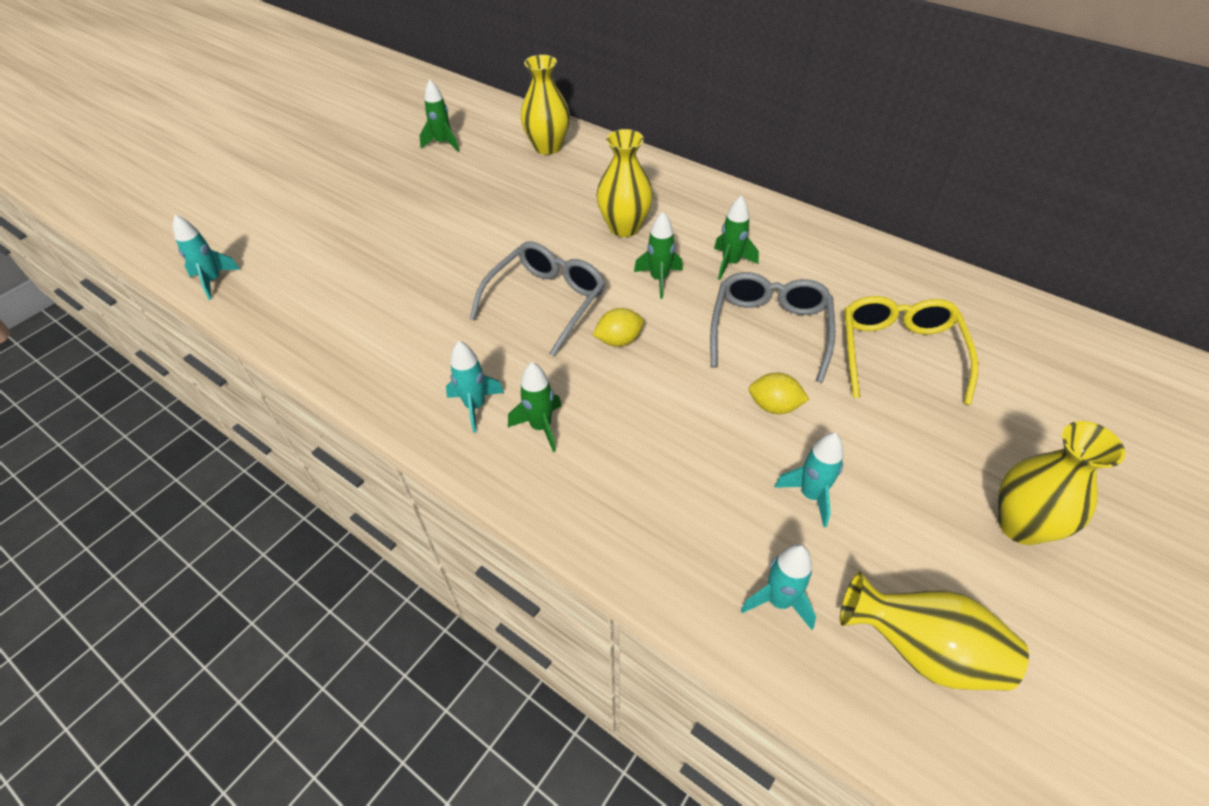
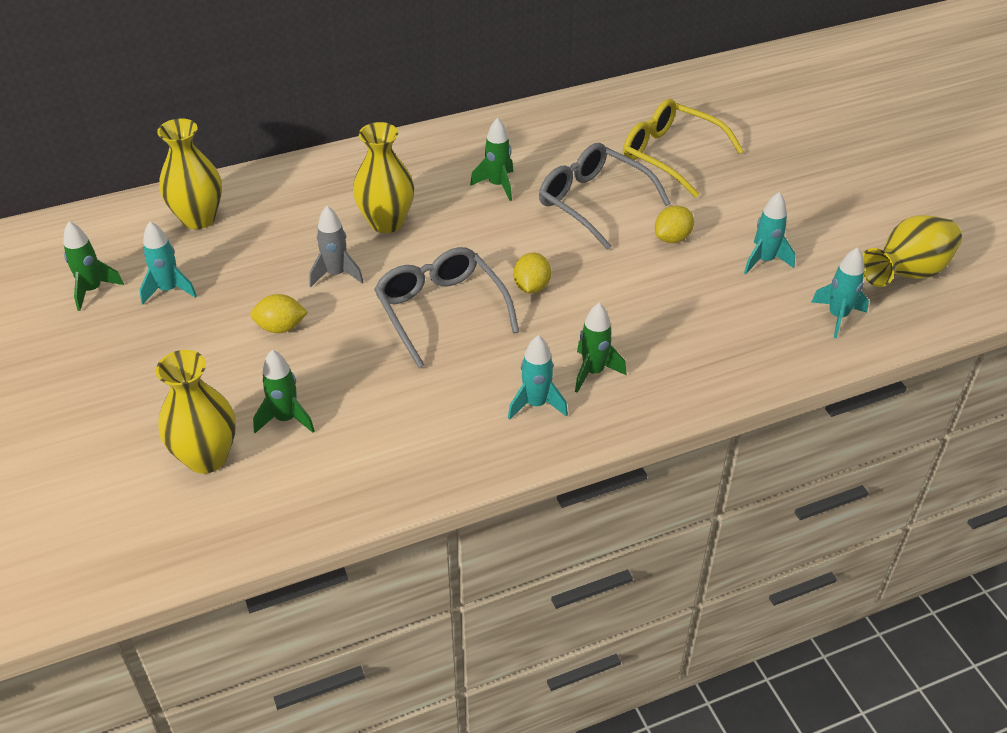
camera: 60 degrees left, 5 degrees down
(213, 281) = (145, 562): turquoise rocket -> turquoise rocket (169, 290)
(466, 233) = (281, 328): none -> yellow lemon
(543, 231) = (336, 274): none -> grey rocket
(659, 279) = (478, 232): green rocket -> green rocket (286, 419)
(1021, 525) = (847, 187): yellow vase -> yellow vase (207, 457)

